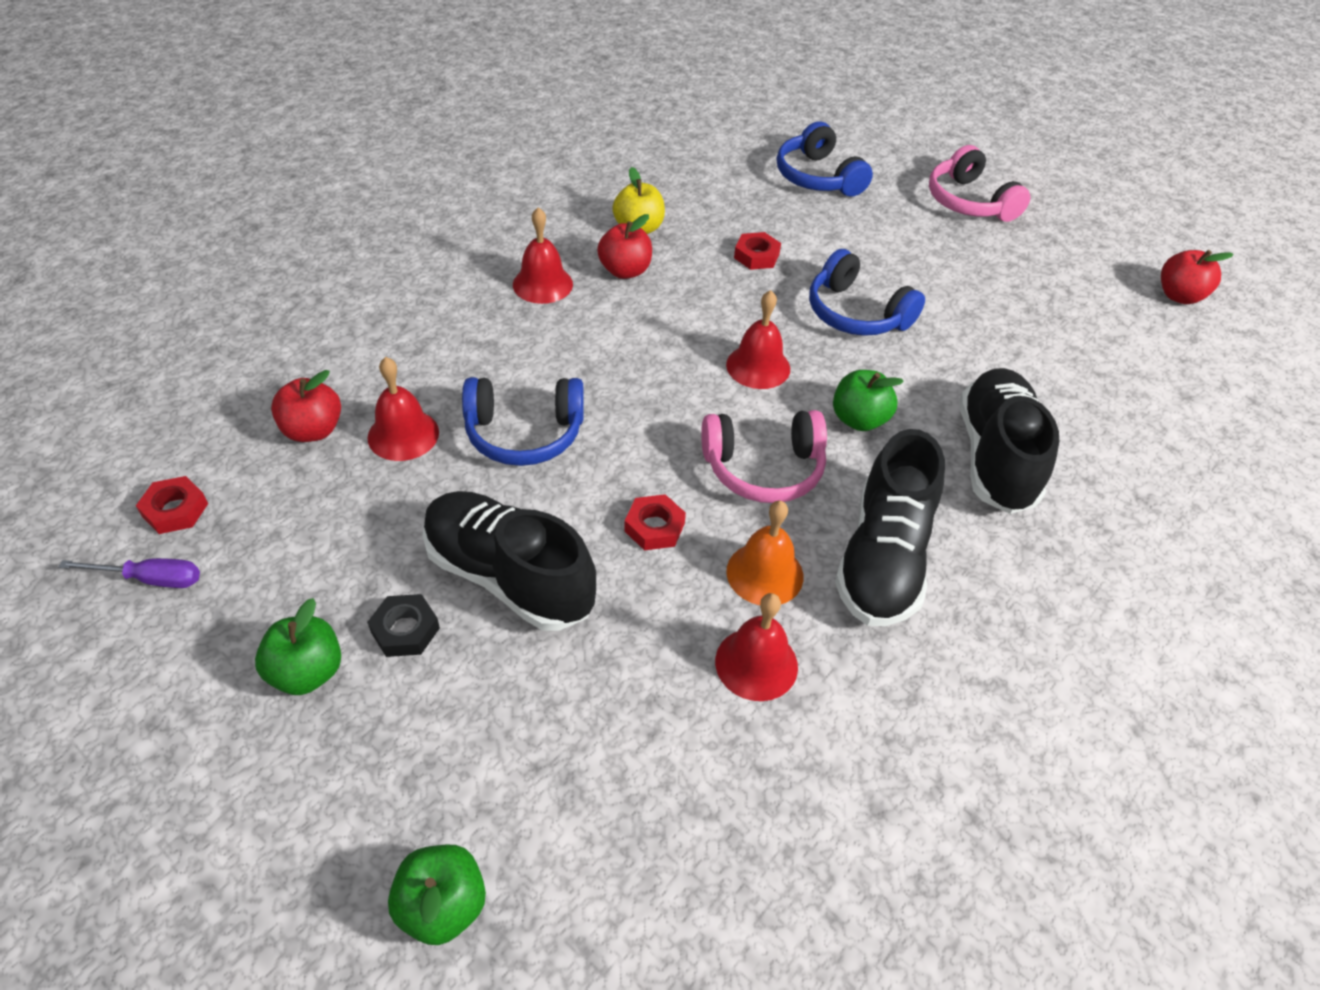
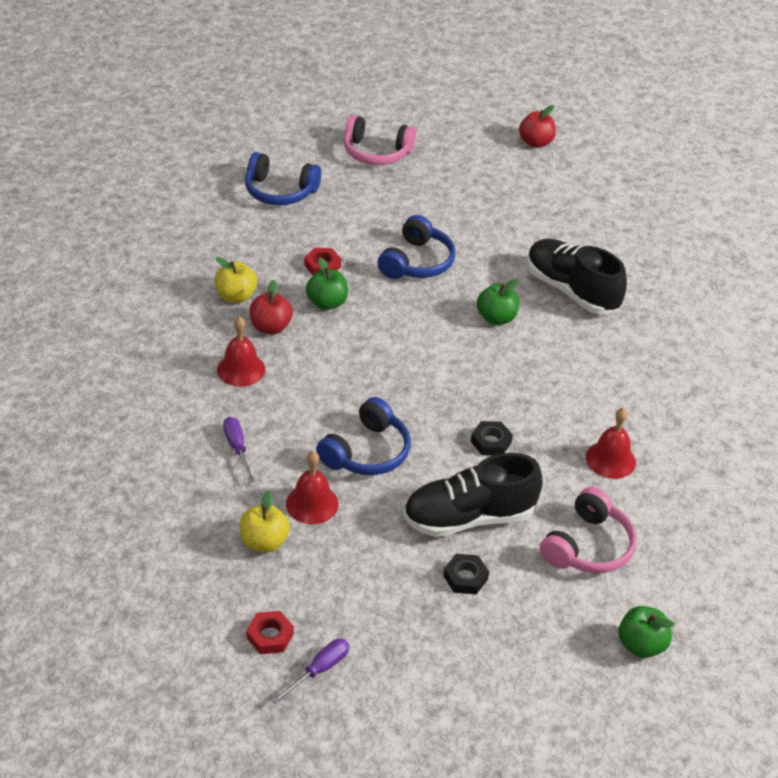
camera: 50 degrees left, 5 degrees down
(307, 672) = (456, 631): green apple -> green apple (327, 303)
(313, 430) = (264, 542): red apple -> yellow apple
(430, 340) = (237, 448): none -> purple screwdriver
(654, 527) = (491, 442): red nut -> black nut
(758, 366) = (416, 327): red bell -> none
(763, 468) = (493, 376): pink headphones -> pink headphones (588, 546)
(765, 573) = (561, 421): orange bell -> none
(856, 313) = (416, 262): blue headphones -> blue headphones turned 60 degrees counterclockwise
(883, 559) = (593, 374): black shoe -> none

